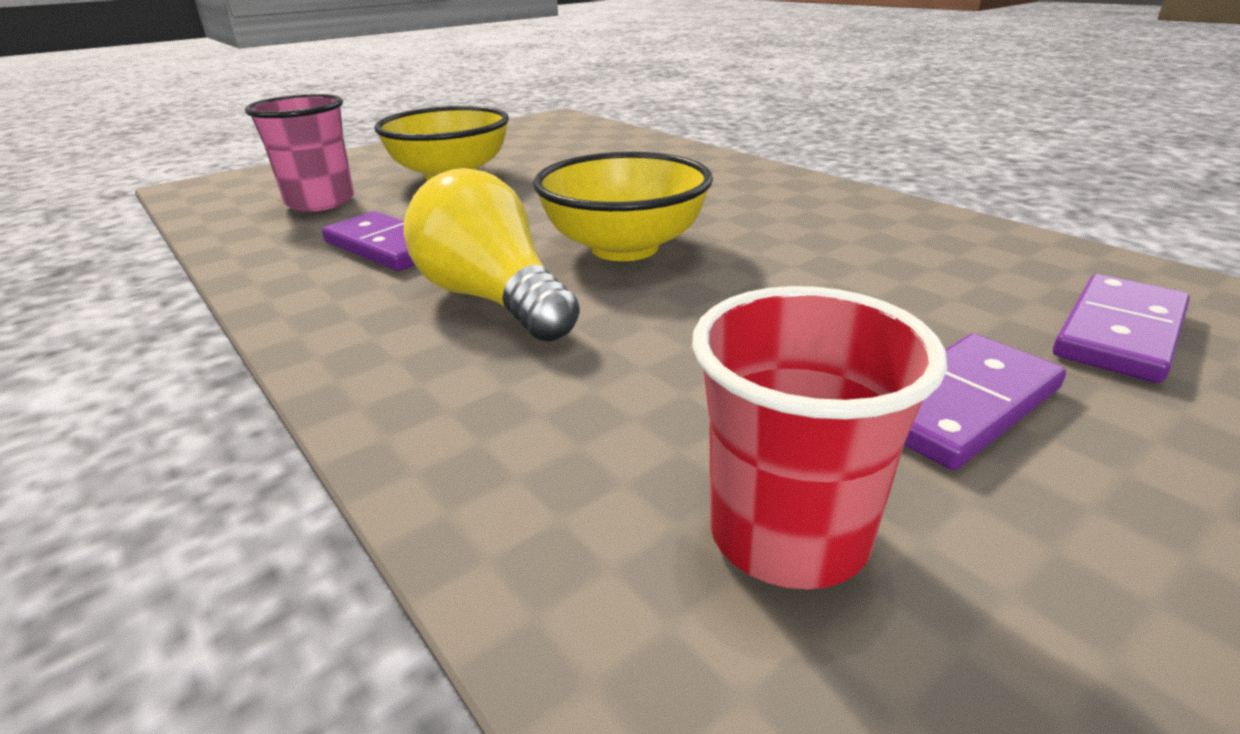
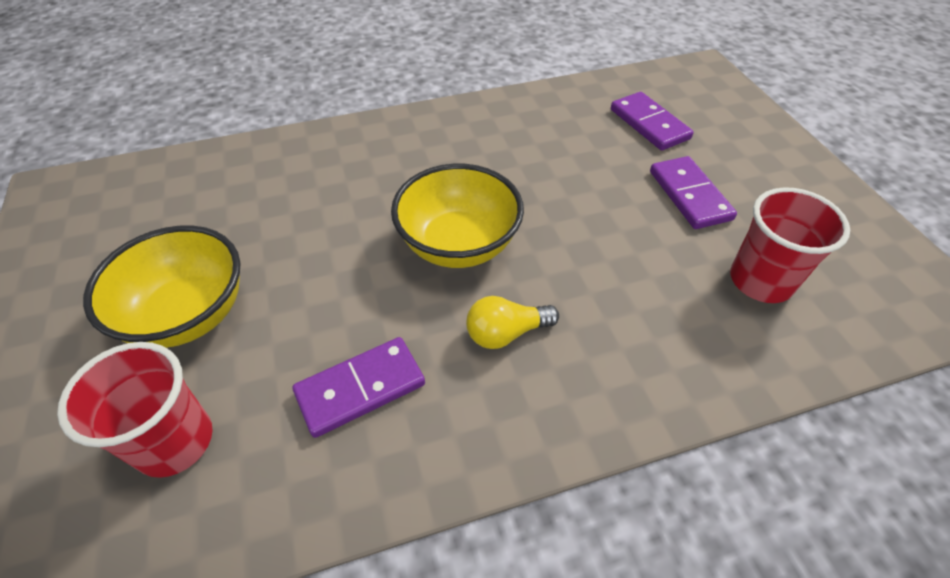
camera: 70 degrees left, 20 degrees up
(320, 202) = (174, 441): pink cup -> red cup
(493, 299) = (506, 333): yellow light bulb -> yellow light bulb, size x0.59

